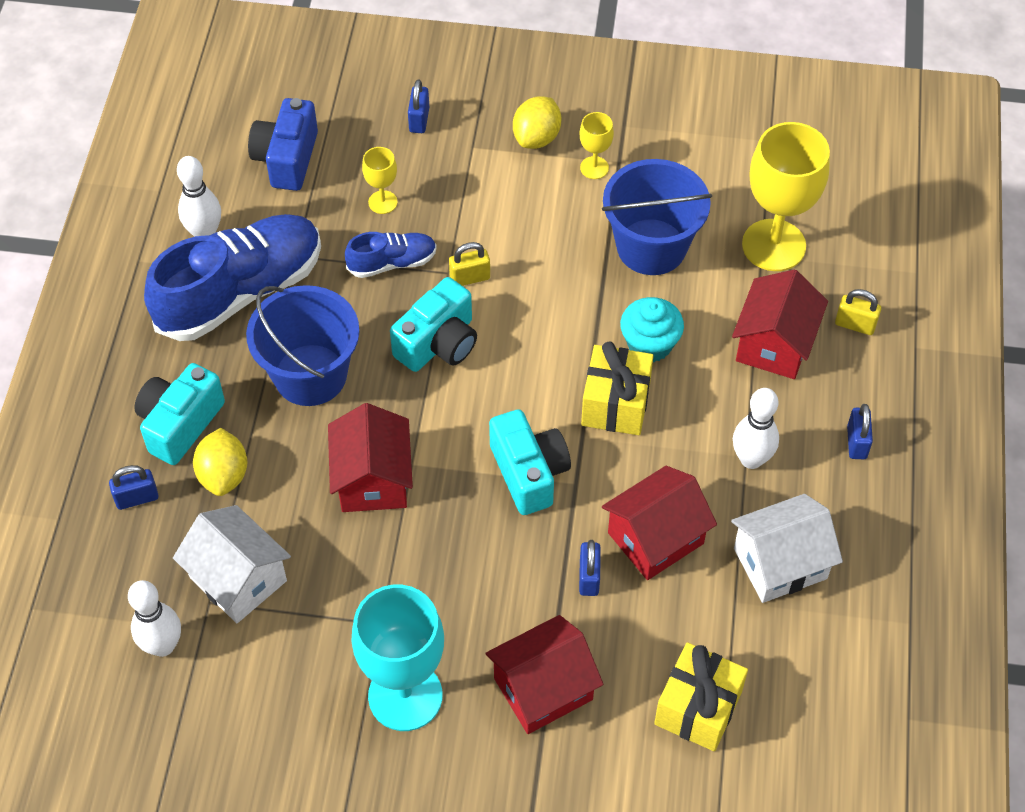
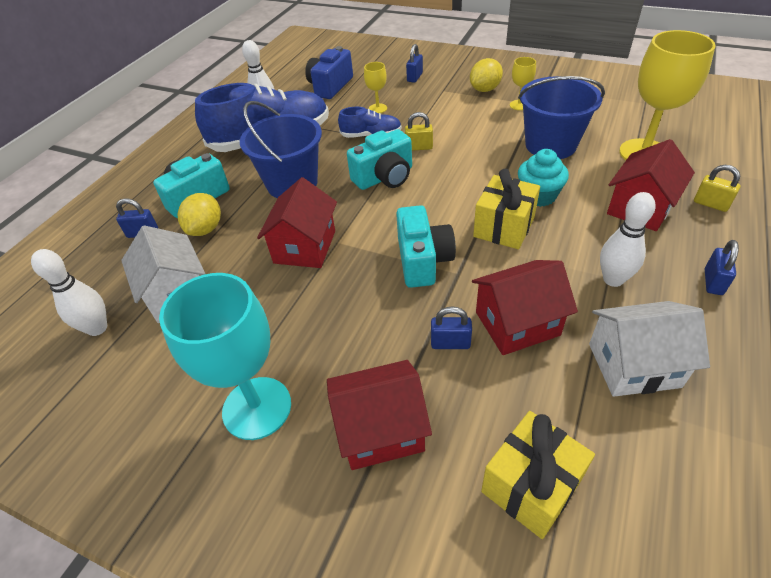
camera: 20 degrees right, 10 degrees down
(589, 577) = (450, 343): blue padlock -> blue padlock turned 75 degrees clockwise

